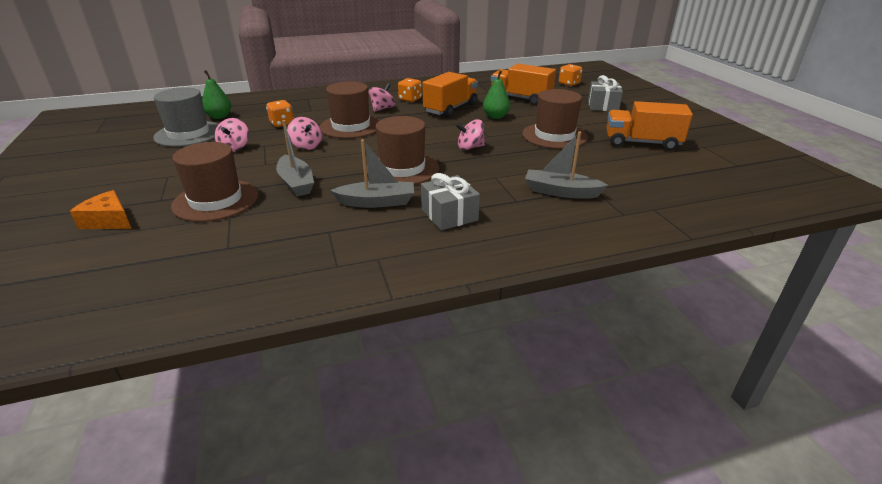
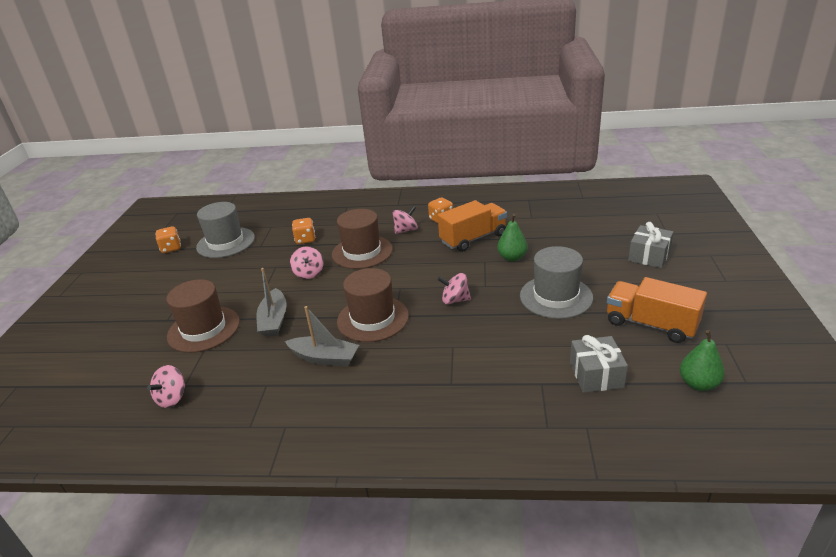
camera: 25 degrees right, 0 degrees up
(108, 221) = (122, 336): orange cheese -> none
(219, 117) = (260, 223): green pear -> green pear (698, 384)
(235, 147) = (251, 266): pink spinning top -> pink spinning top (172, 398)
(449, 215) = (376, 388): grey gift -> grey gift (596, 375)
(520, 98) = (559, 232): orange truck -> none
(554, 136) = (556, 297): brown hat -> grey hat
(561, 192) = (503, 381): grey boat -> none
(569, 84) = (634, 213): orange dice -> orange dice (171, 248)

